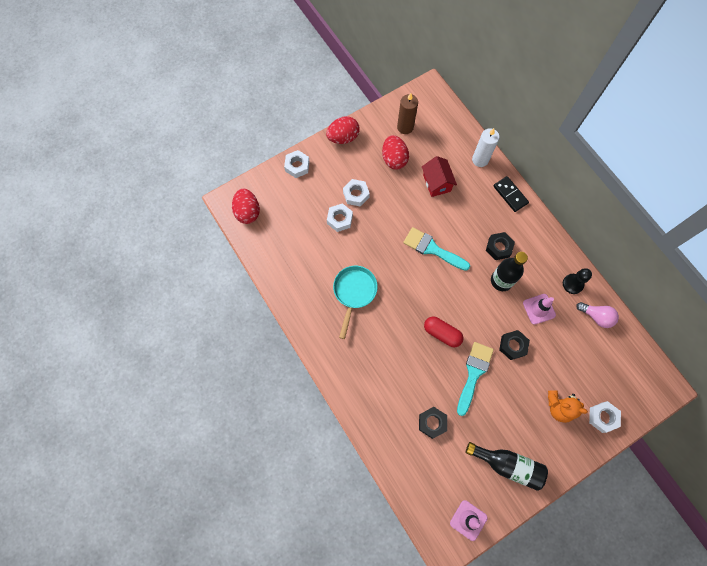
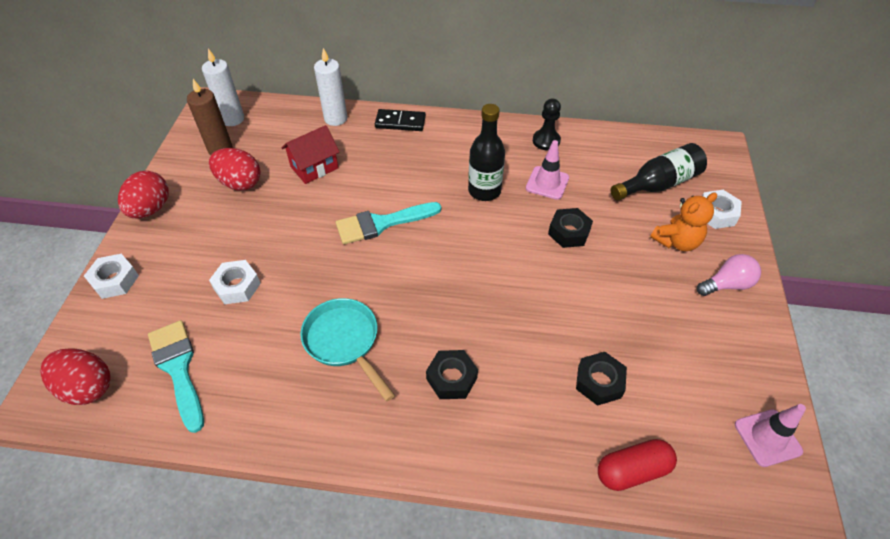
camera: 50 degrees left, 20 degrees down
(356, 194) = (230, 247): white nut -> none
(429, 111) = (232, 119): none -> white candle
(436, 183) = (314, 167): red house -> red house turned 60 degrees counterclockwise
(442, 333) = (492, 287): red capsule -> red capsule (632, 470)
(474, 373) = (571, 291): turquoise brush -> turquoise brush (178, 368)
(498, 247) = (445, 168): black nut -> black nut (451, 378)
(507, 465) = (716, 339): black bottle -> black bottle (658, 184)
(596, 316) = (598, 147): pink light bulb -> pink light bulb (726, 284)

